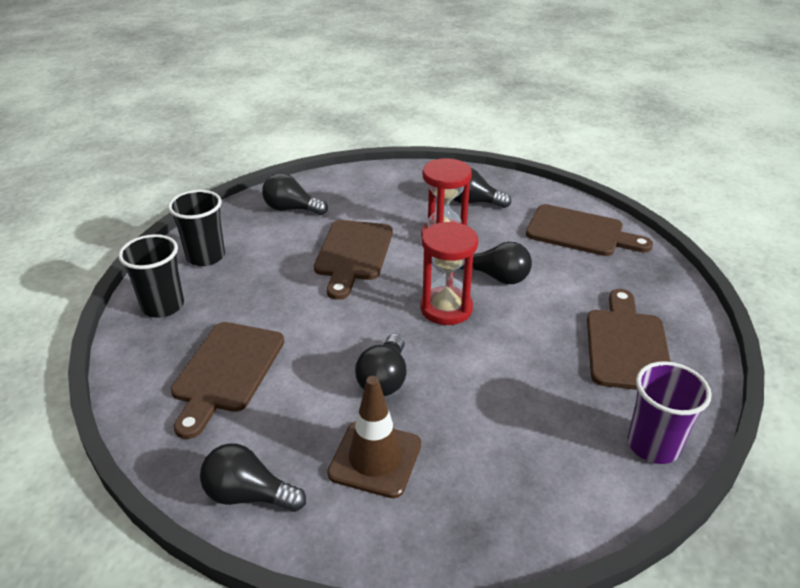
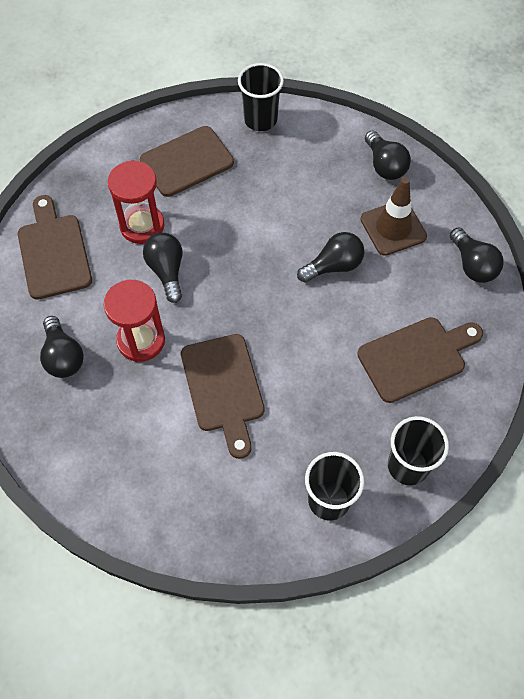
camera: 130 degrees left, 25 degrees up
(291, 209) = (199, 499): black light bulb -> black light bulb (384, 165)
(353, 254) = (223, 388): brown cutting board -> brown cutting board turned 105 degrees clockwise
(446, 308) = (233, 279): red hourglass -> red hourglass (142, 226)
(653, 445) = (260, 120): purple cup -> black cup

